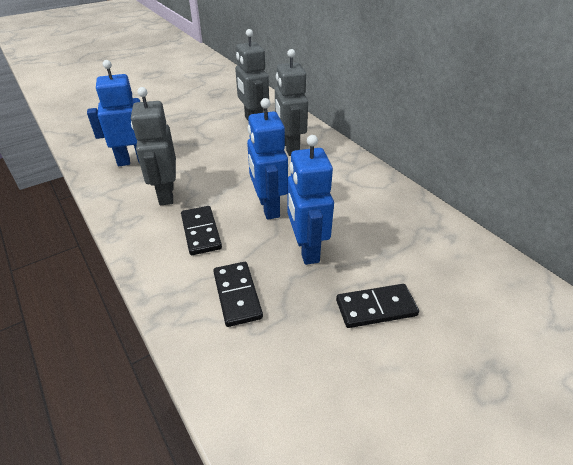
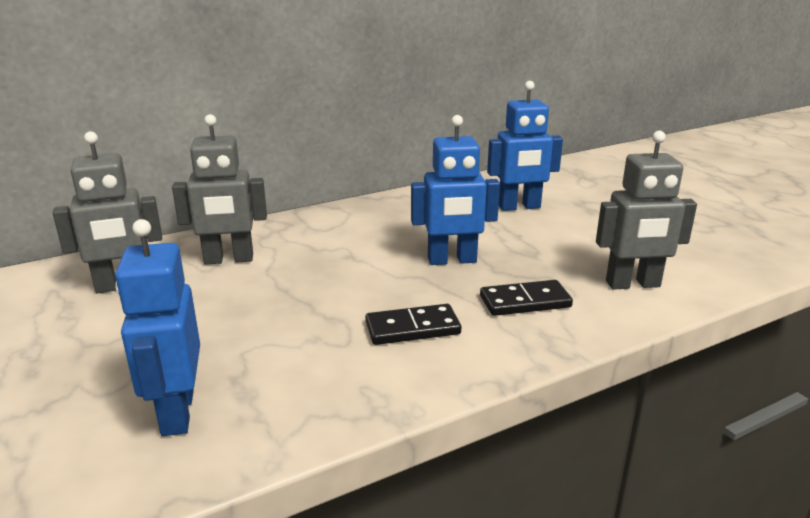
camera: 85 degrees left, 15 degrees down
(166, 194) = (310, 365): grey robot -> grey robot (633, 284)
(268, 207) = (369, 280): blue robot -> blue robot (519, 207)
(376, 308) = (531, 235): black domino -> none

